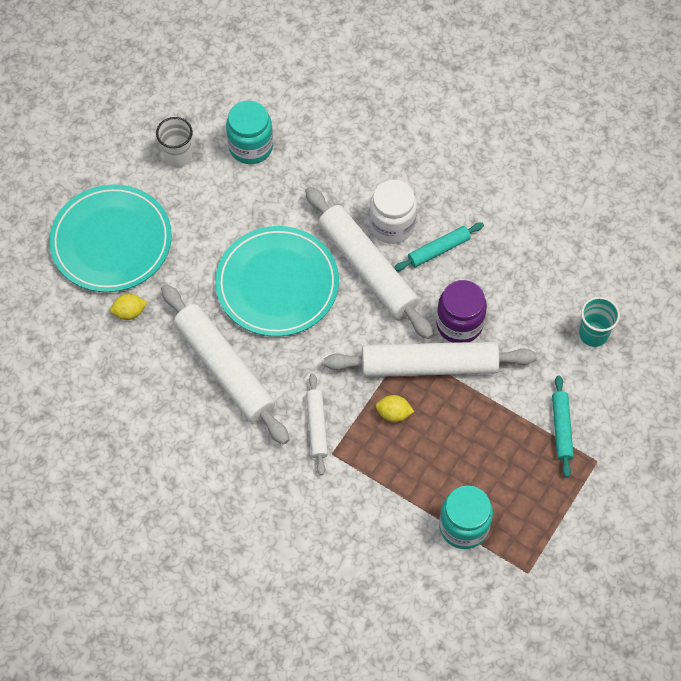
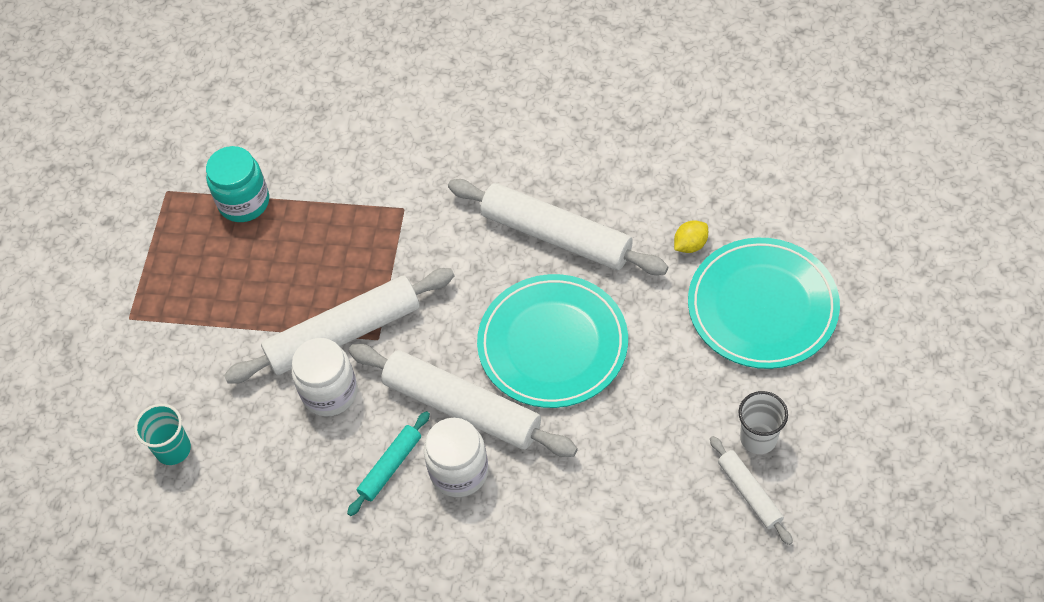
camera: 160 degrees right, 5 degrees down
(251, 147) = (681, 491): turquoise jar -> none
(317, 426) = (431, 225): white rolling pin -> white rolling pin (749, 493)
(393, 413) = (359, 271): yellow lemon -> none
(459, 324) = (329, 392): purple jar -> white jar
(561, 428) = (176, 333): turquoise rolling pin -> none

